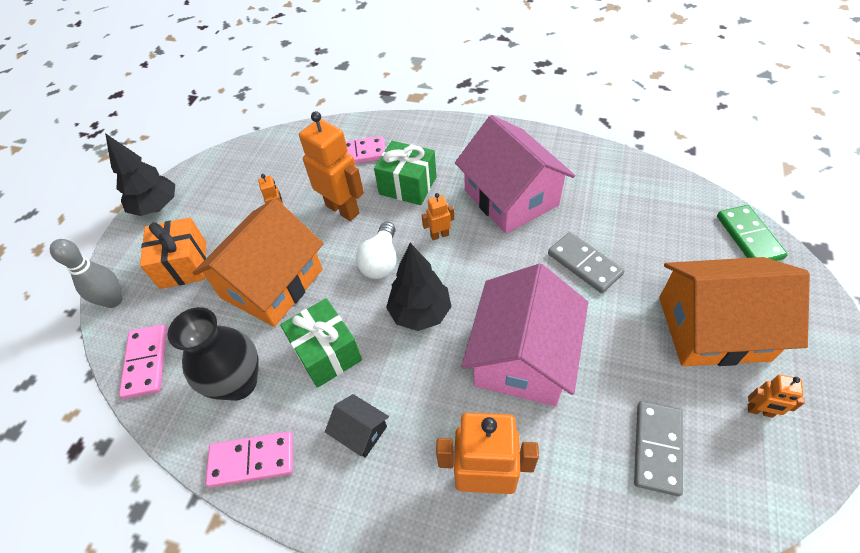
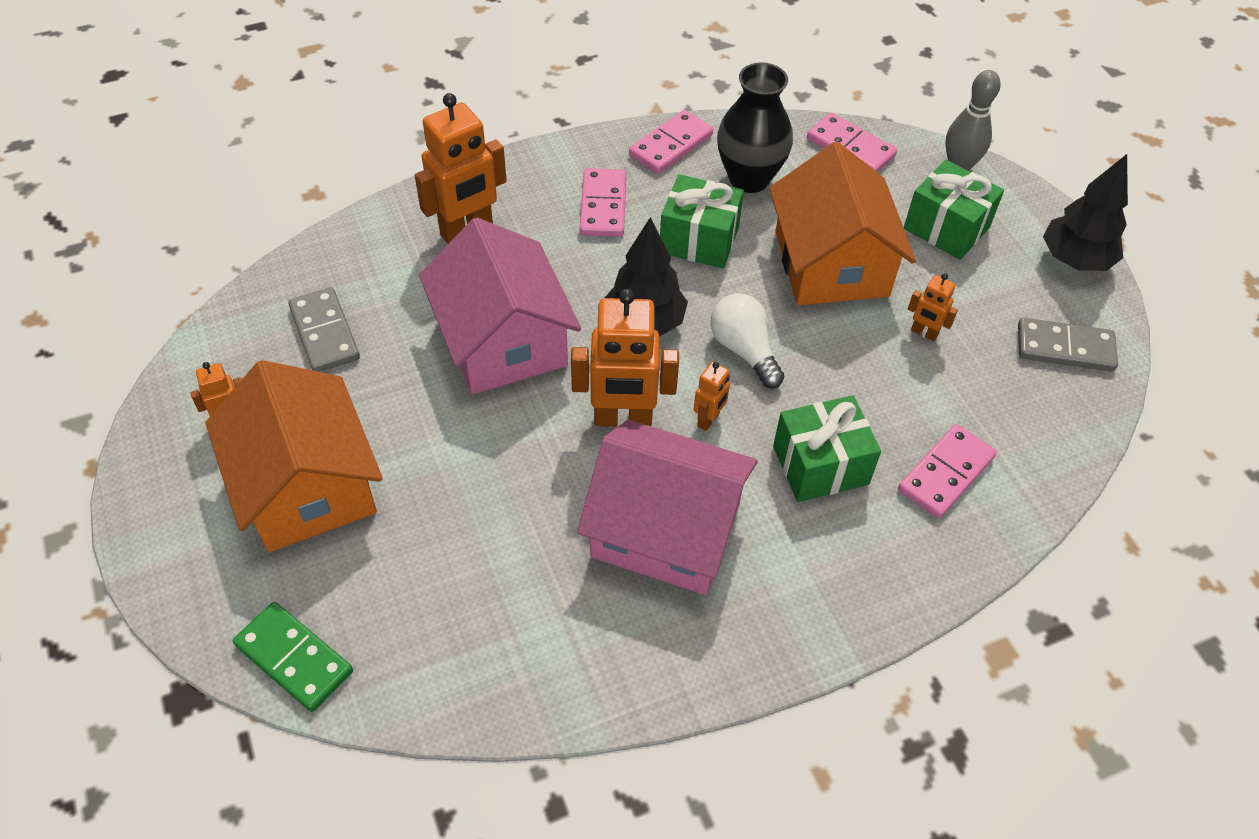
camera: 135 degrees right, 0 degrees up
(183, 265) = (946, 228): orange gift -> green gift
(343, 209) = (862, 384): orange robot -> orange robot (623, 419)
(360, 431) = (603, 206): black house -> pink domino
(584, 264) = (500, 483): grey domino -> grey domino (1065, 348)
(712, 328) = (306, 486): orange house -> orange house turned 75 degrees counterclockwise

